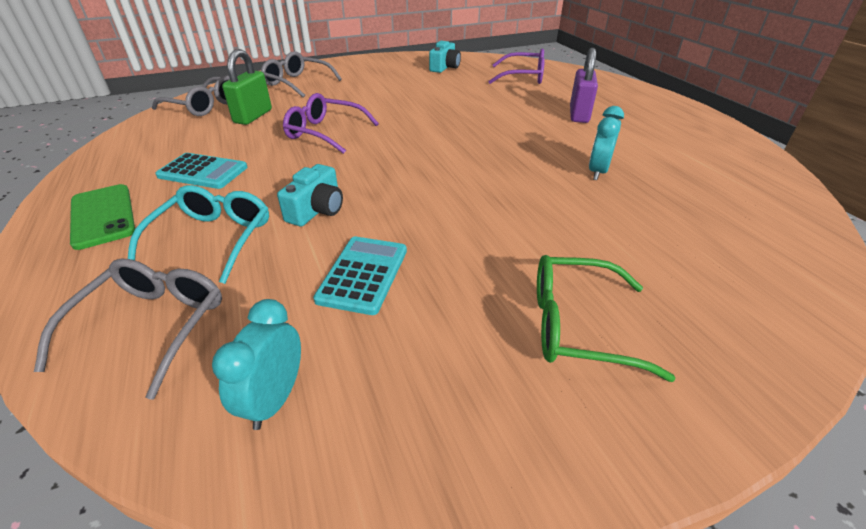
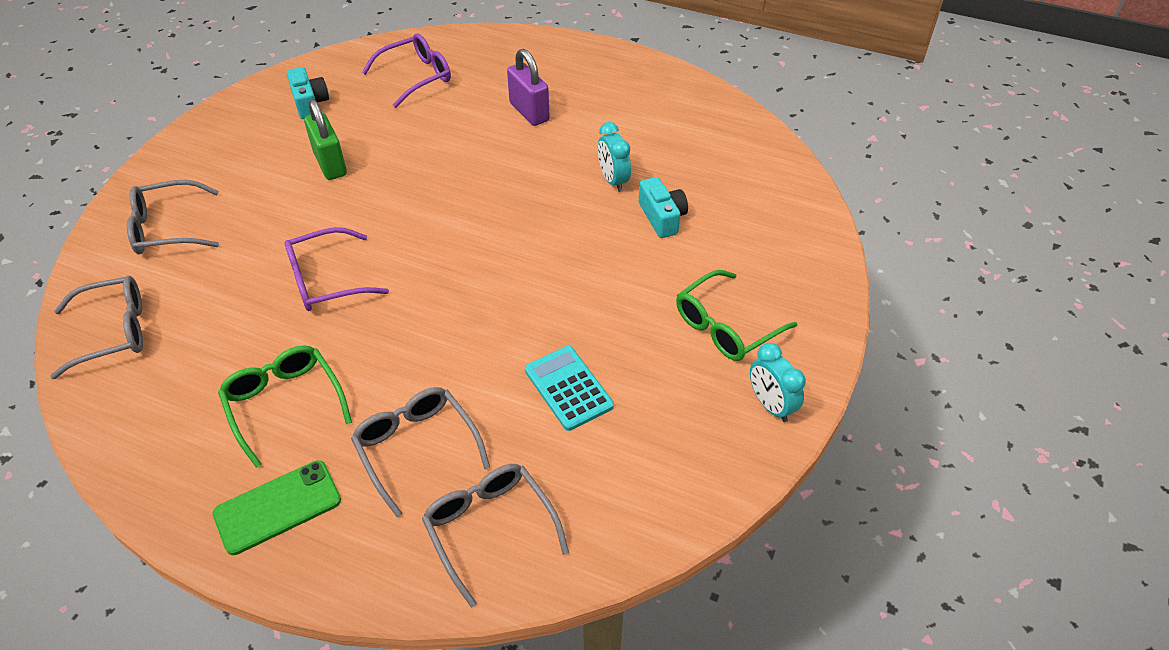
camera: 45 degrees left, 10 degrees up
(103, 216) = (278, 507): green phone -> green phone turned 45 degrees counterclockwise
(203, 172) = (284, 404): turquoise calculator -> green glasses
(213, 239) = (417, 448): turquoise glasses -> grey glasses
(253, 116) = (206, 309): green padlock -> green padlock (330, 164)
(275, 399) = (630, 495): turquoise clock -> turquoise clock (770, 405)
(317, 210) = (456, 364): turquoise camera -> turquoise camera (662, 217)

